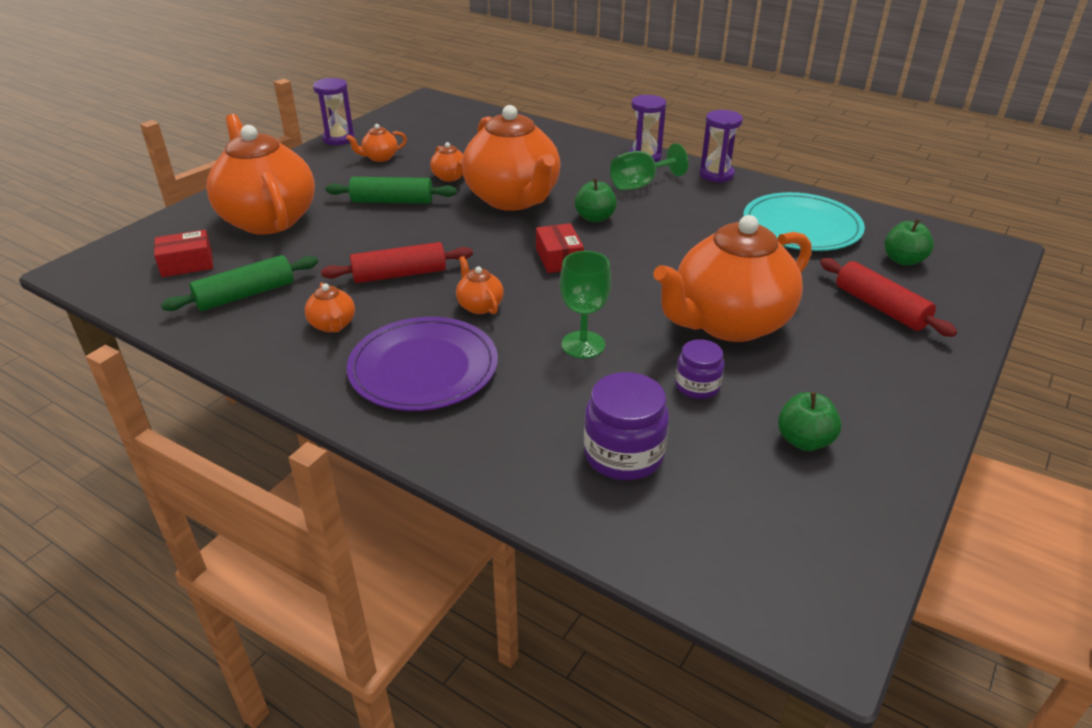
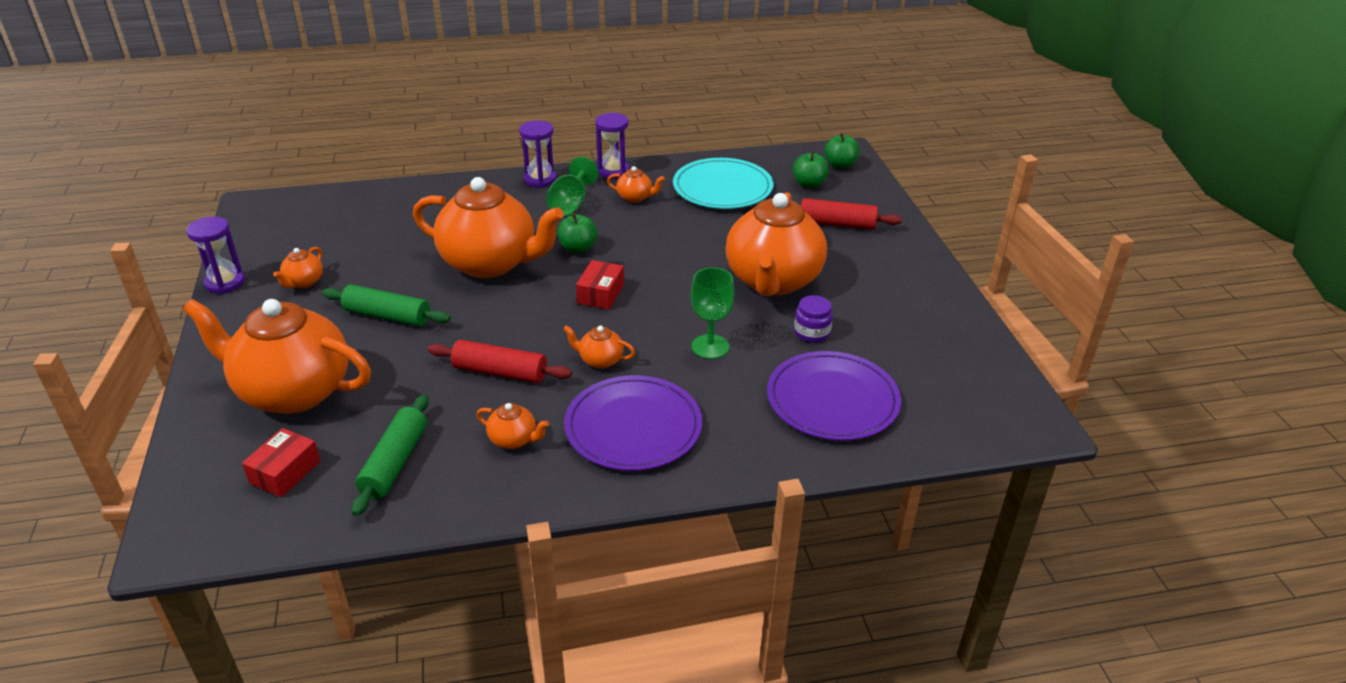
camera: 45 degrees left, 0 degrees up
(392, 201) = (387, 316): green rolling pin -> green rolling pin turned 60 degrees clockwise
(399, 274) = (500, 372): red rolling pin -> red rolling pin turned 75 degrees clockwise
(450, 177) = (404, 269): orange teapot -> orange teapot (635, 198)
(559, 258) = (600, 294): red box -> red box turned 75 degrees clockwise
(623, 454) = (832, 400): purple jar -> purple plate
(804, 441) = (905, 331): green apple -> green apple (840, 165)

